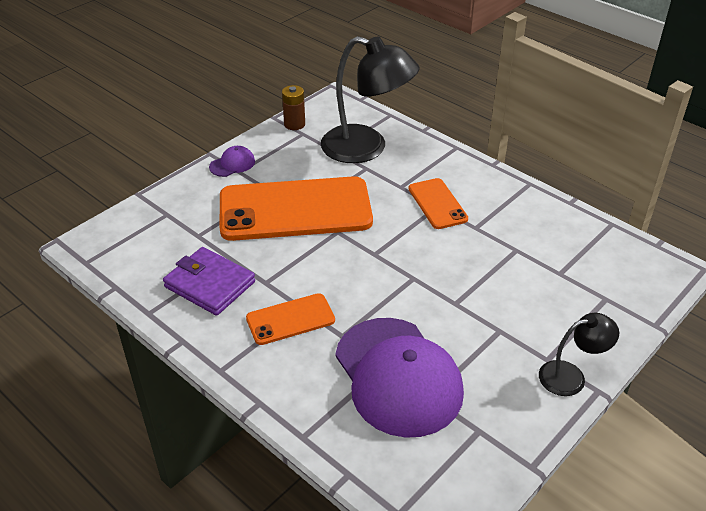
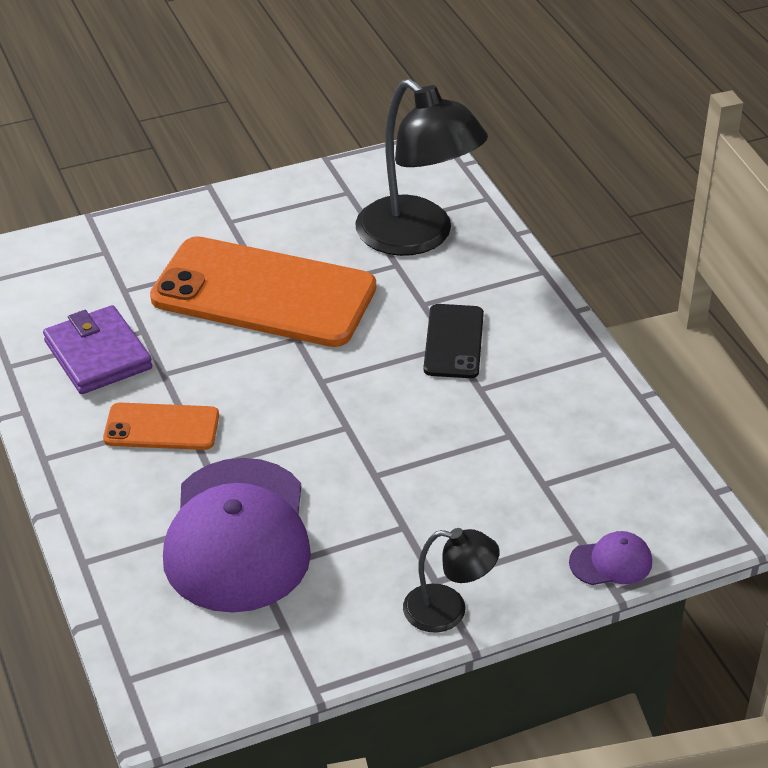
camera: 25 degrees right, 0 degrees up
(232, 164) = (228, 209): purple cap -> purple cap (611, 562)
(294, 124) = (346, 176): brown battery -> none
(437, 204) = (453, 342): orange phone -> black phone

